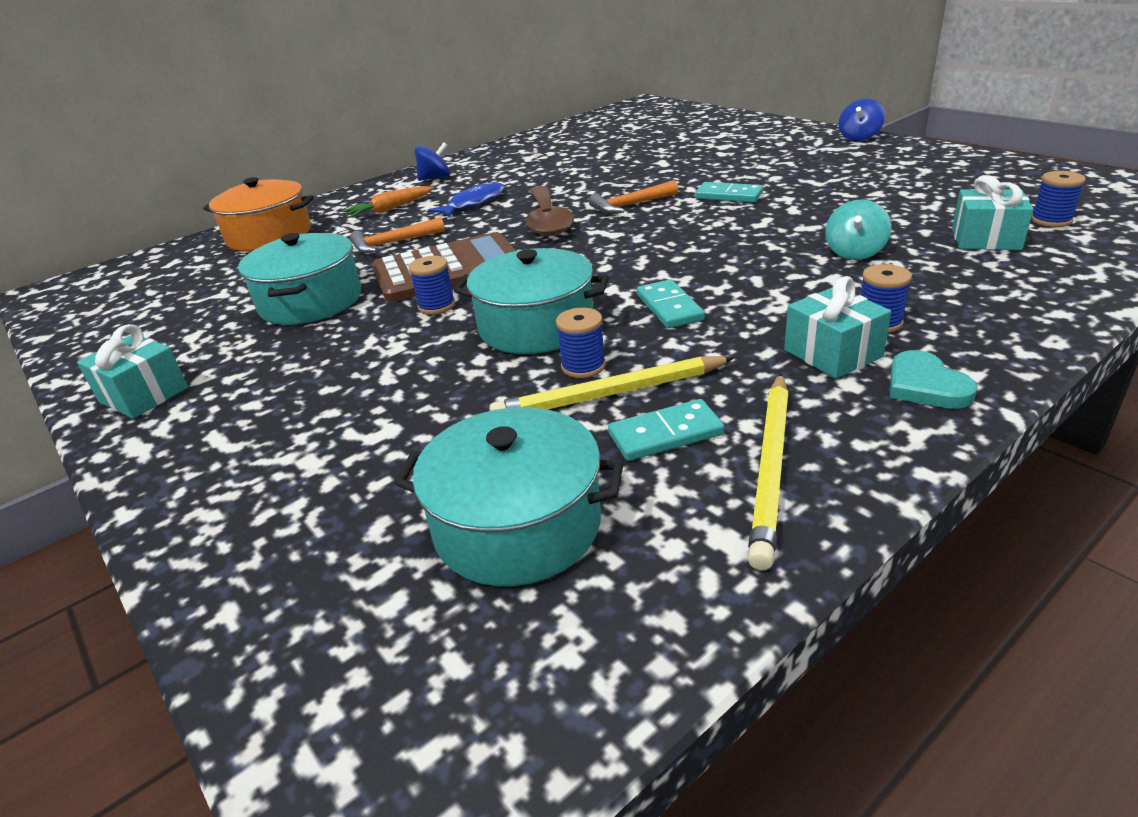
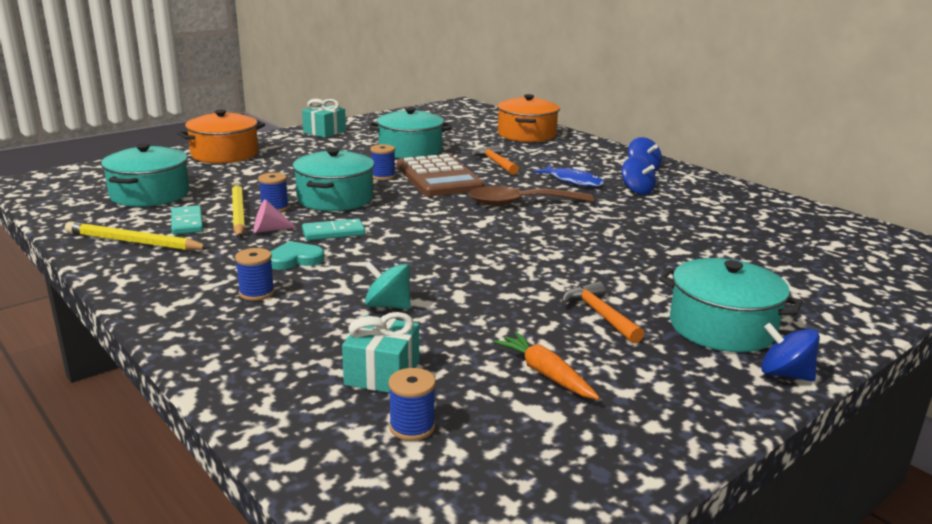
camera: 85 degrees right, 10 degrees down
(248, 490) = (225, 154): none -> orange pot
(390, 209) = (568, 159): orange carrot -> orange carrot (546, 374)
(506, 178) = (636, 191): none -> blue spinning top
(630, 205) = (547, 231): orange hammer -> orange hammer (600, 315)
(674, 353) = (269, 230): none -> pink cone
(728, 195) = (560, 271): turquoise domino -> none
(802, 150) = (722, 327): none -> turquoise pot
(832, 353) = (228, 272): turquoise gift -> none
(925, 385) = (165, 292): turquoise heart -> turquoise heart (294, 259)

